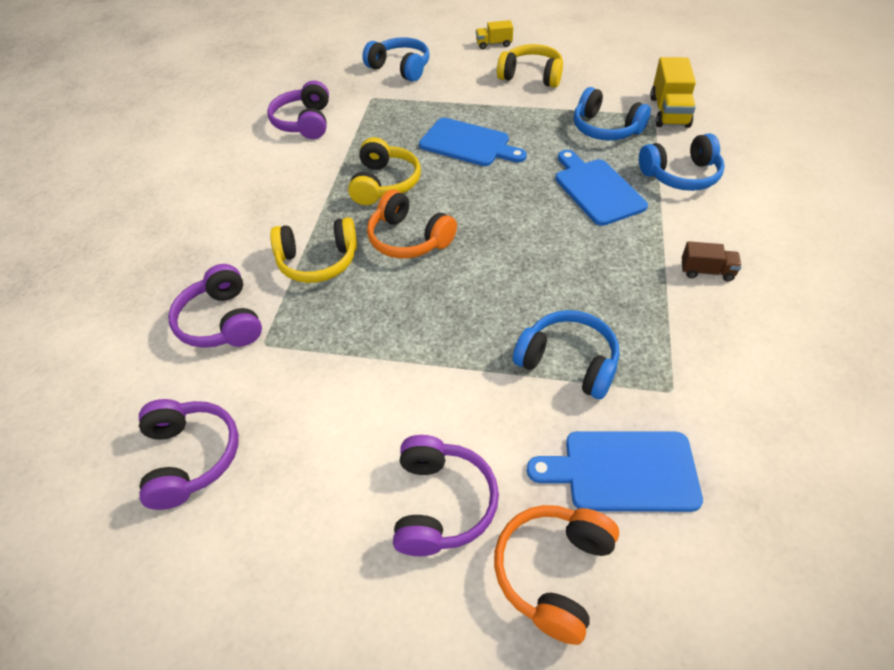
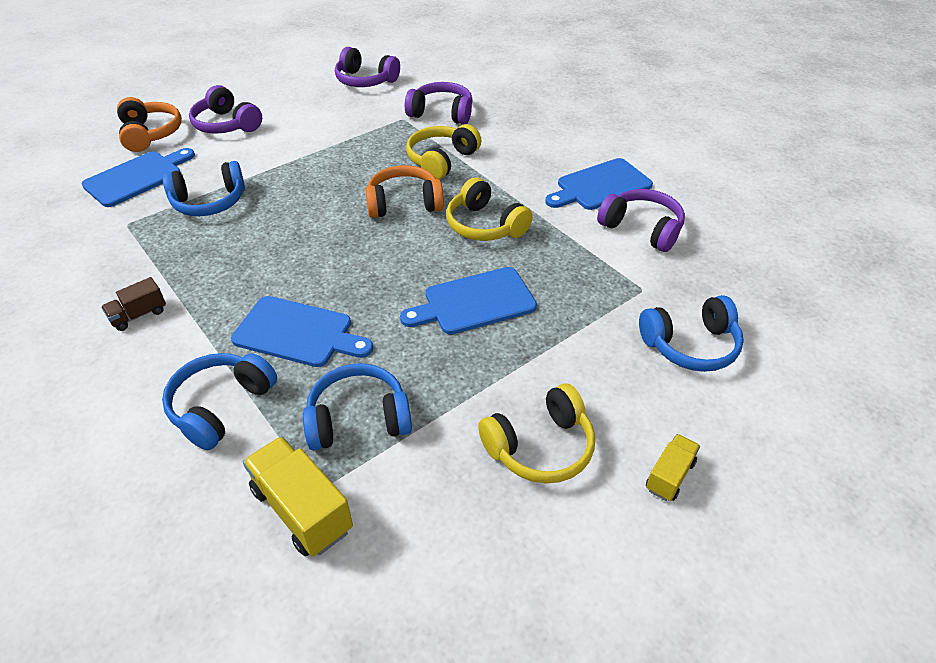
camera: 130 degrees right, 5 degrees down
(265, 161) = (600, 186): none -> blue cutting board

